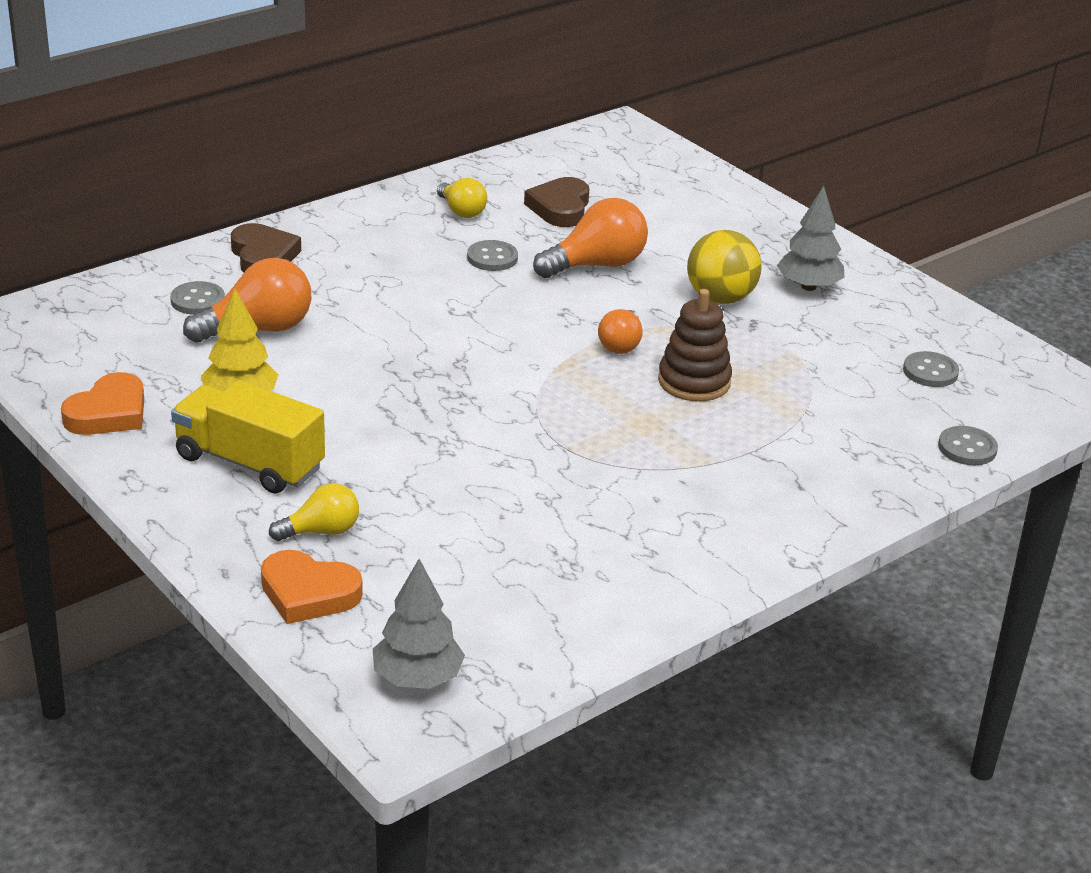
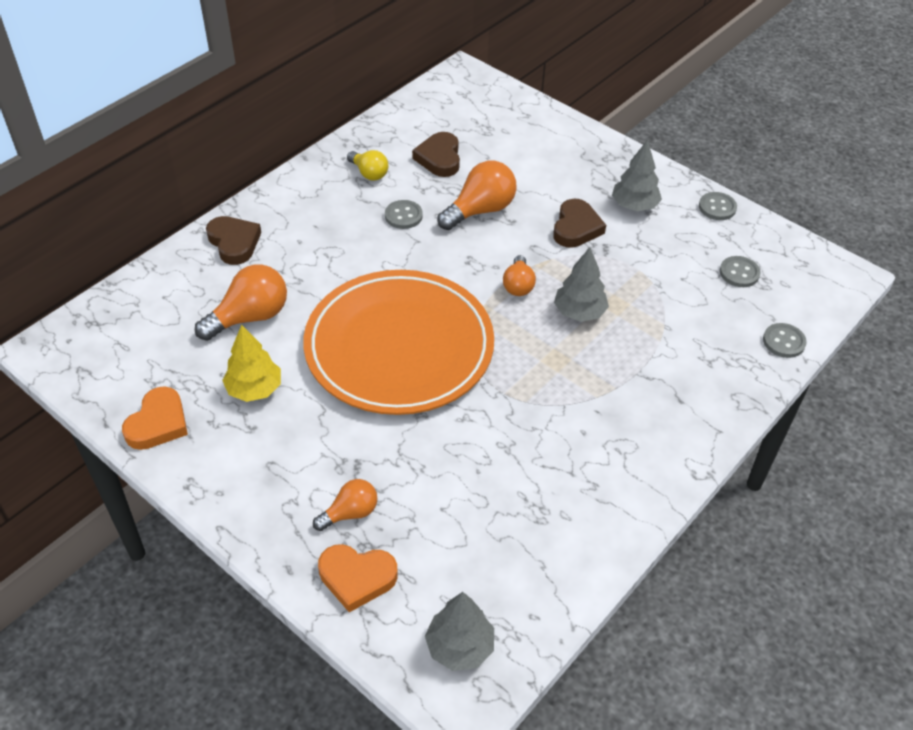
camera: 10 degrees left, 15 degrees up
(197, 300) = (196, 296): grey button -> grey button (717, 207)
(249, 463) = (278, 454): yellow truck -> none
(321, 531) = (350, 513): yellow light bulb -> orange light bulb
(441, 383) = (399, 347): none -> orange plate
(694, 382) = (579, 312): brown stacking toy -> grey tree
(720, 298) = (576, 228): yellow ball -> brown heart

